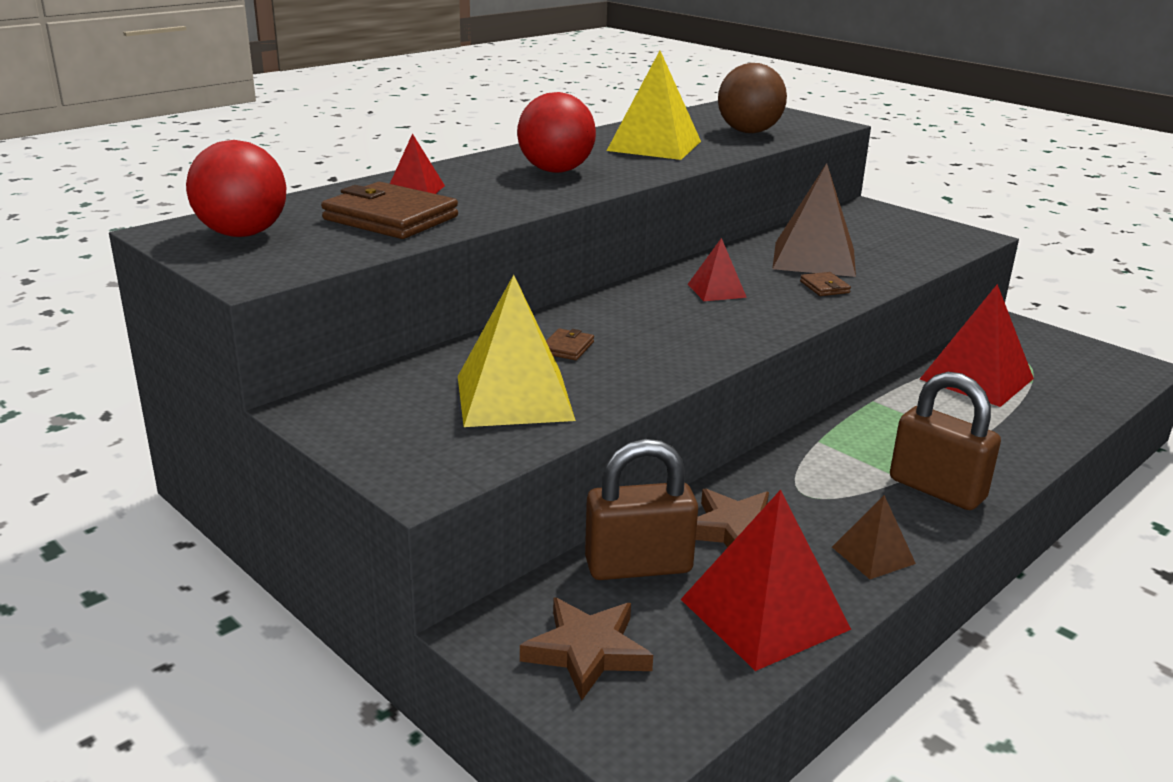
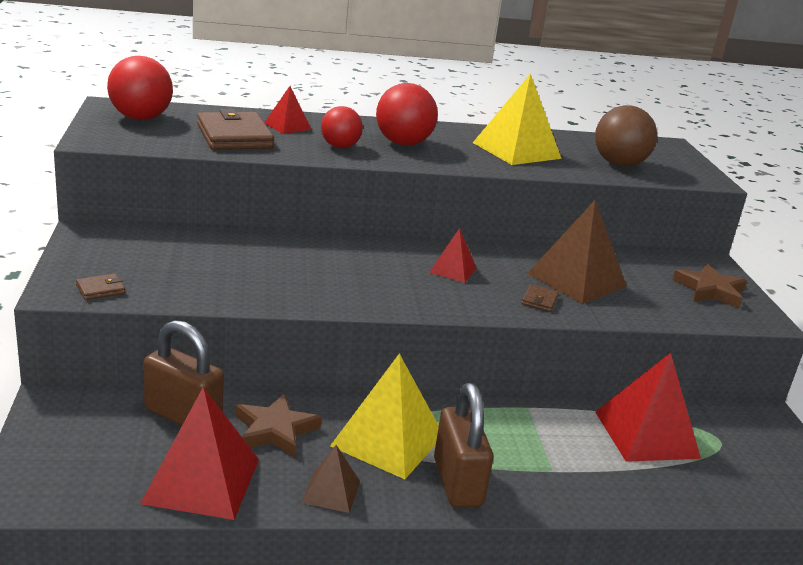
camera: 35 degrees right, 0 degrees up
(511, 193) = (340, 147): none -> red ball
(514, 398) = (193, 274): yellow pyramid -> yellow pyramid (387, 440)
(567, 348) = (281, 261): brown wallet -> brown wallet (100, 289)
(587, 651) = (78, 440): brown star -> brown star (710, 290)

